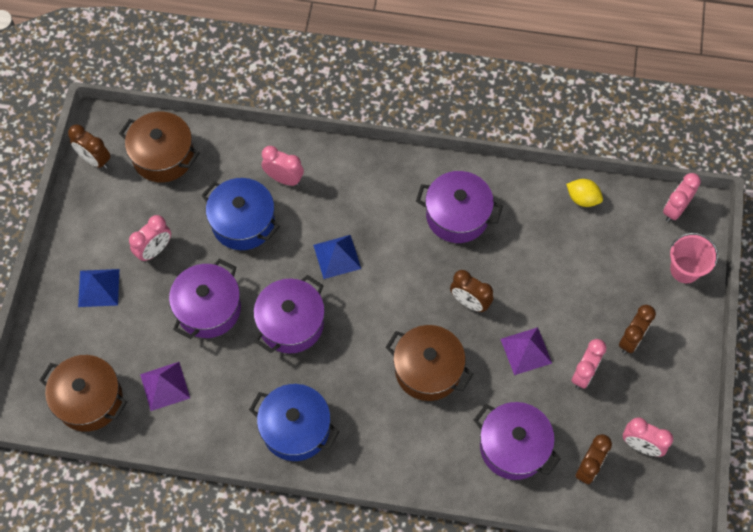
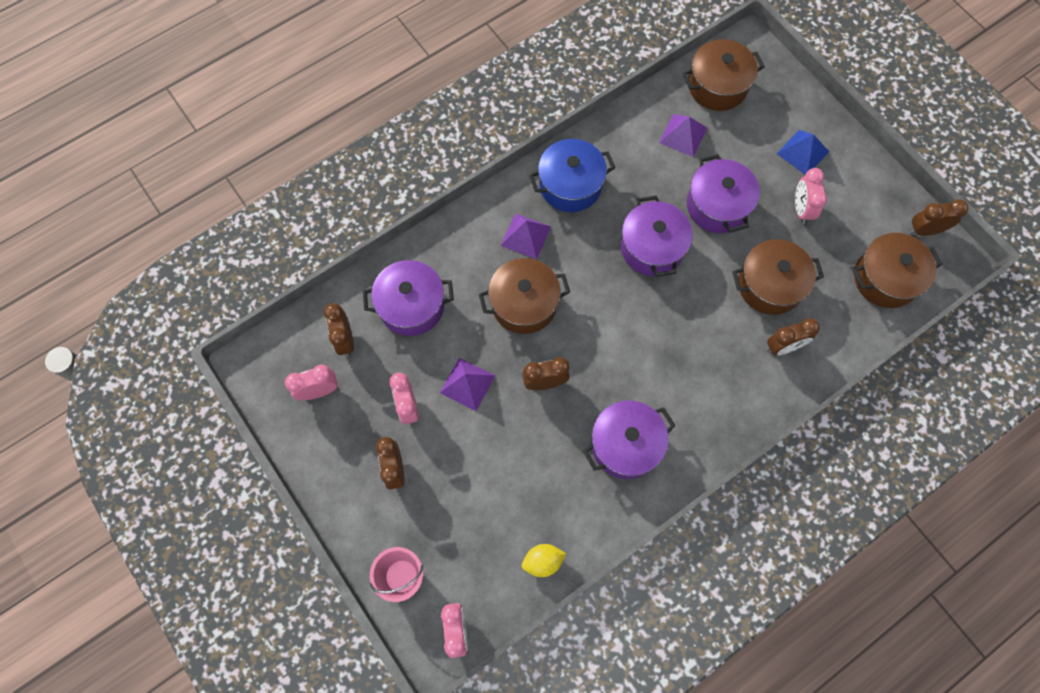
camera: 135 degrees right, 5 degrees up
(243, 222) = (769, 285): blue pot -> brown pot
(284, 179) = (783, 347): pink clock -> brown clock
(337, 256) = (676, 324): blue pyramid -> none
(372, 421) = (525, 236): none -> purple pyramid

